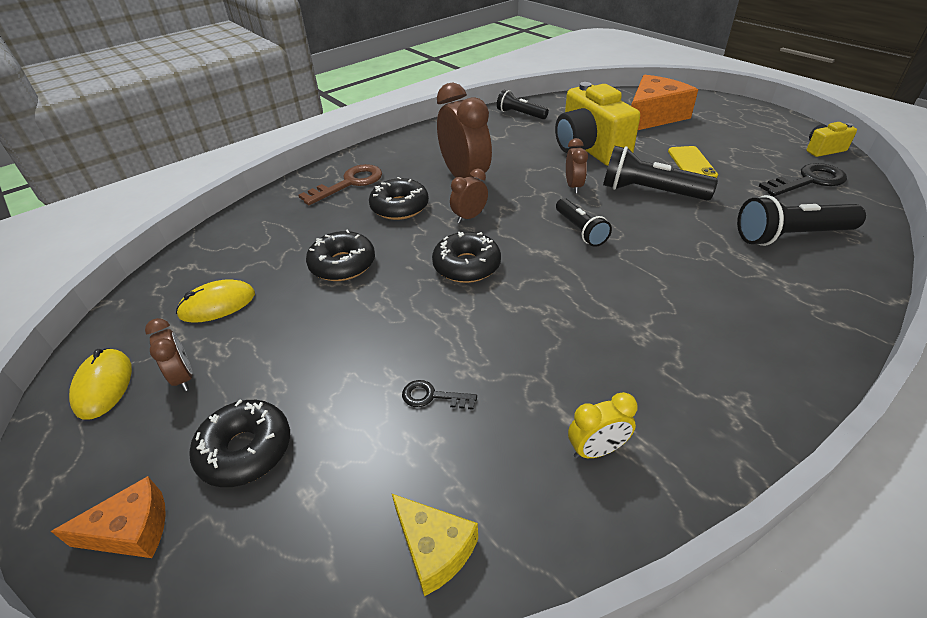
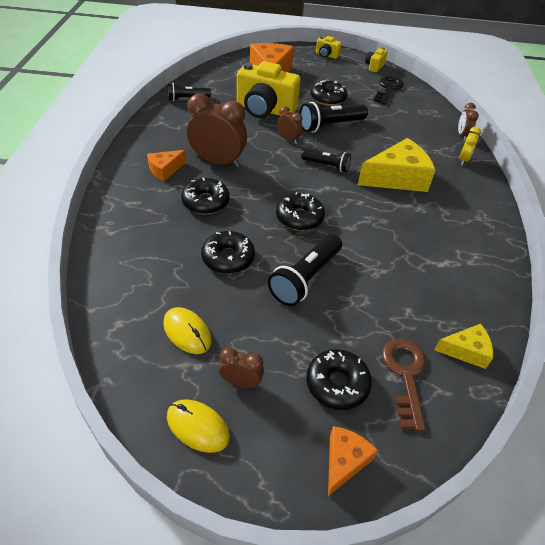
camera: 50 degrees left, 5 degrees up
(217, 304) = (187, 332): yellow mouse -> yellow mouse turned 60 degrees counterclockwise
(349, 183) = (142, 202): brown key -> brown key (405, 375)
(408, 165) = (165, 169): none -> orange cheese
(432, 396) = (379, 294): black key -> none
(469, 217) = (258, 187): brown clock -> brown clock (462, 135)
(596, 450) = (465, 269): yellow clock -> yellow clock (463, 160)
(661, 285) = (397, 178): none -> yellow cheese
(691, 163) = (328, 98): yellow phone -> black donut
(760, 119) = (326, 55): none -> yellow camera
(791, 236) = (414, 124): black flashlight -> black flashlight (305, 278)

